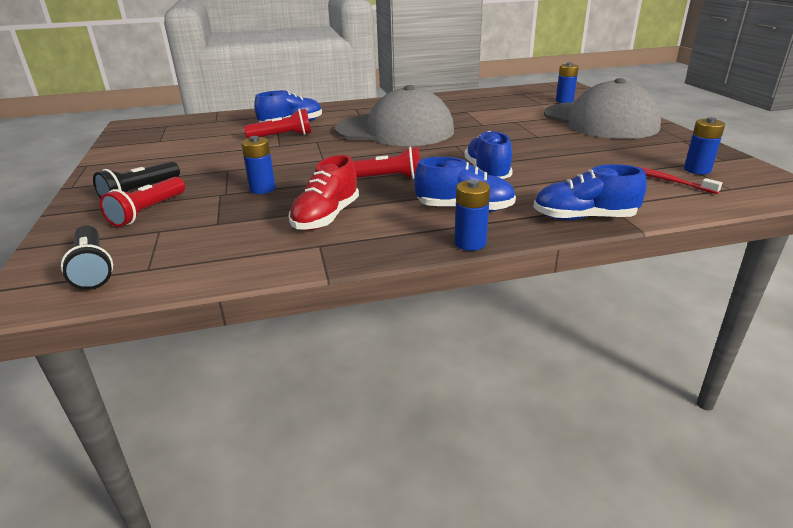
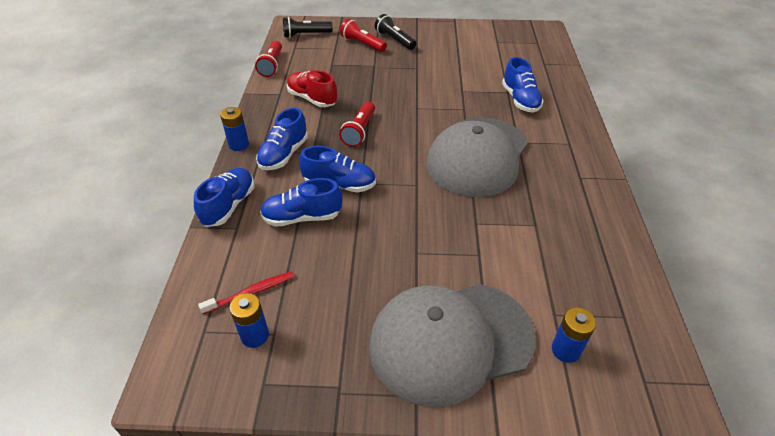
camera: 105 degrees right, 15 degrees up
(262, 189) = (372, 80): blue battery -> none
(282, 136) = (485, 93): red flashlight -> red flashlight (272, 65)
(552, 179) = (302, 217): none -> blue shoe

